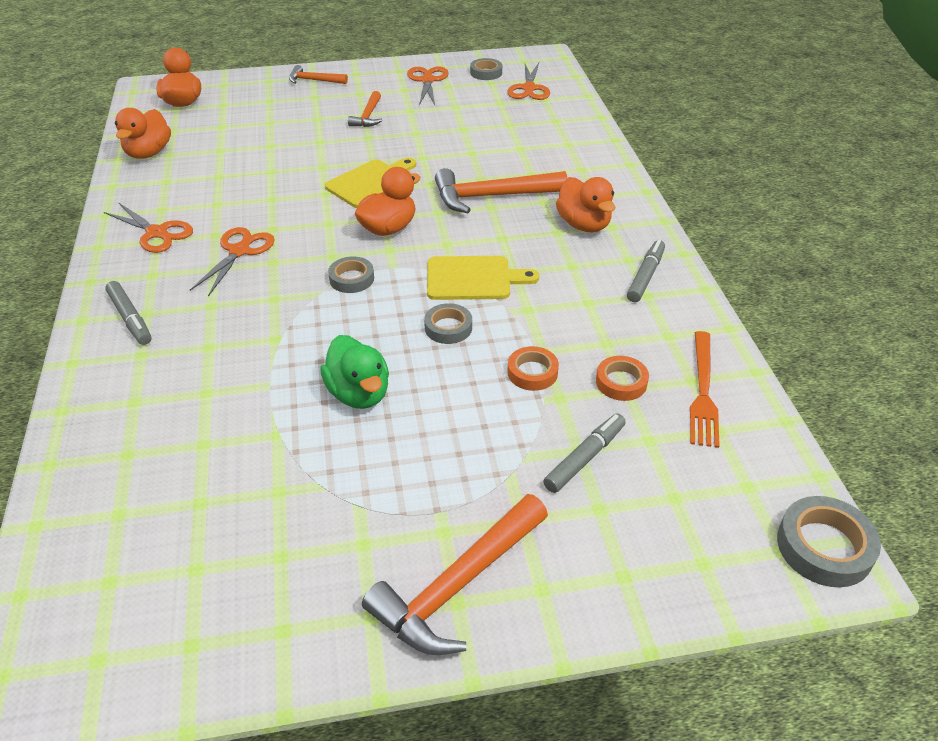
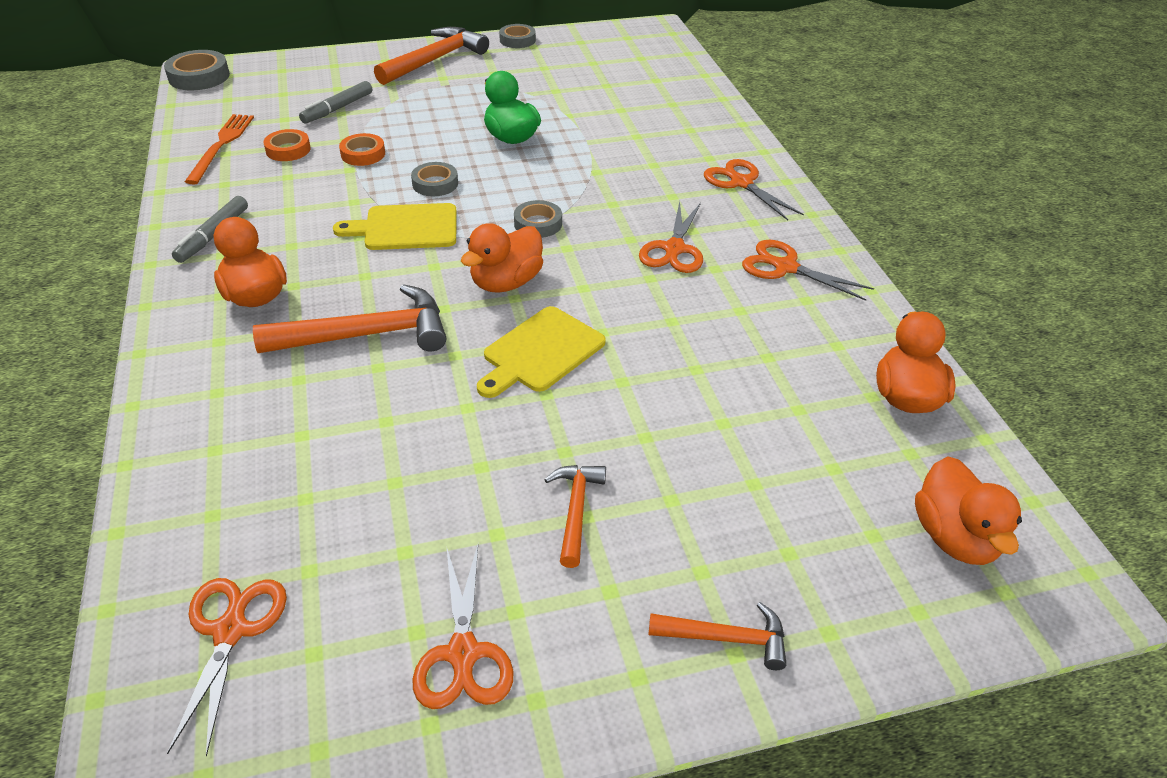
camera: 175 degrees right, 0 degrees up
(130, 318) = (741, 183): grey marker -> orange scissors
(486, 73) = (318, 700): grey tape -> grey tape (517, 40)

